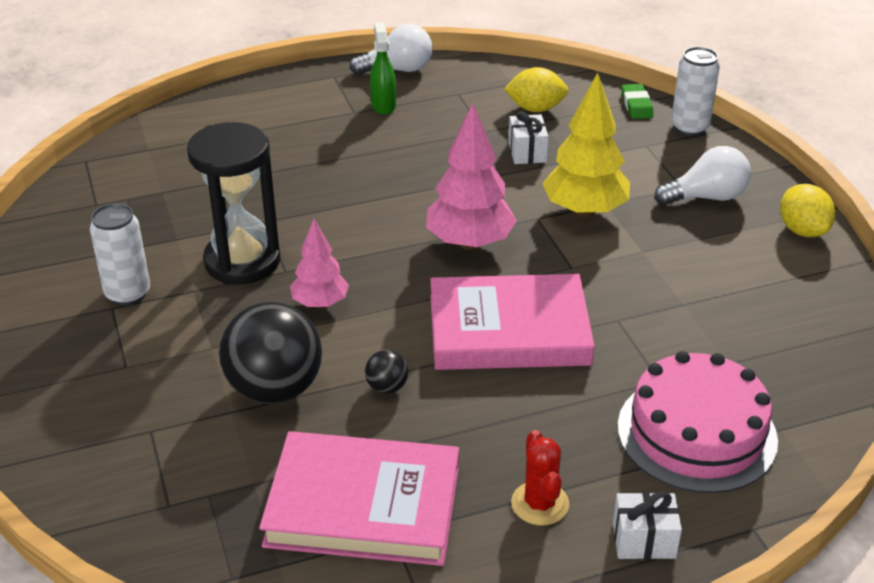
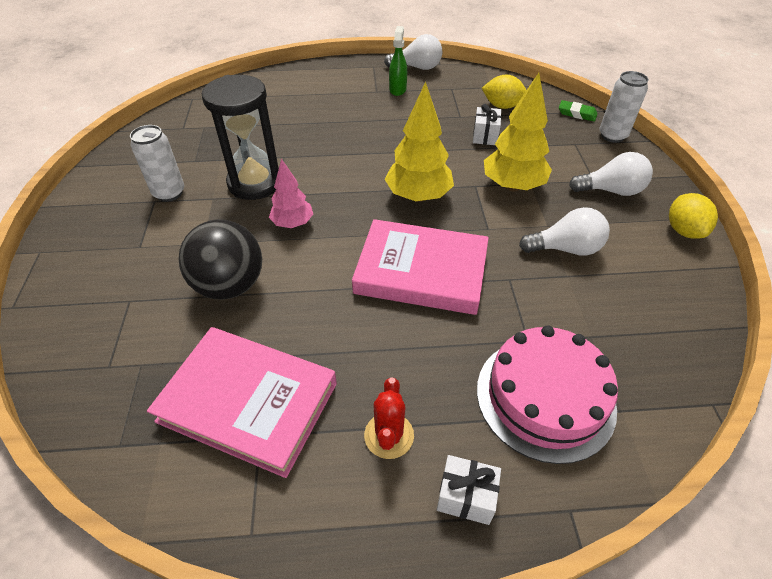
camera: 15 degrees right, 10 degrees up
(387, 387) = (311, 301): black ball -> none
(469, 243) = (418, 196): pink tree -> yellow tree
(636, 105) = (577, 114): green eraser -> green eraser turned 75 degrees counterclockwise
(672, 274) = (565, 249): none -> white light bulb

